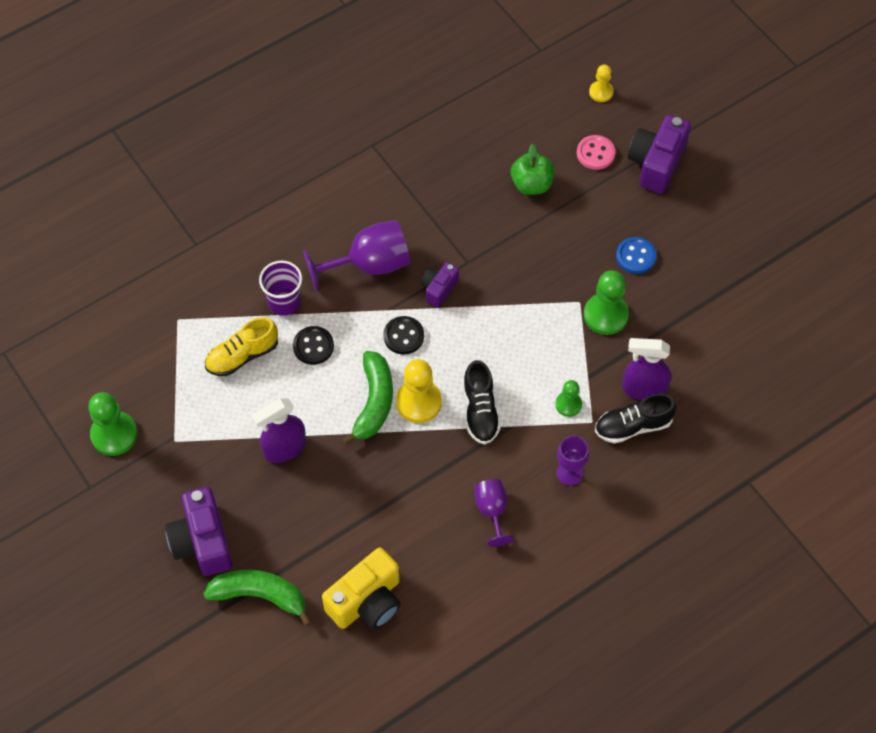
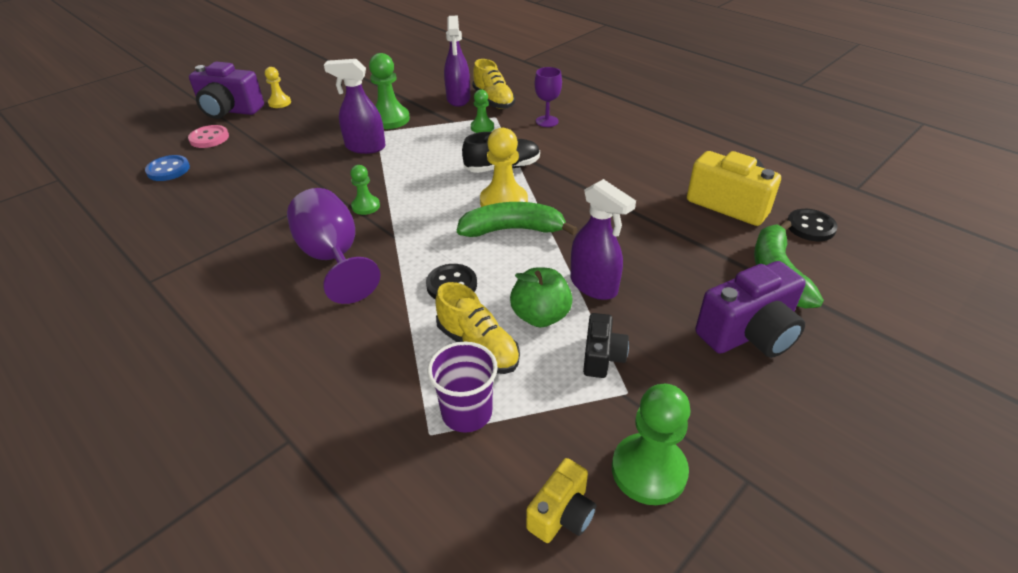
camera: 100 degrees left, 20 degrees down
(102, 381) = (562, 514): none -> yellow camera
(209, 433) = (602, 357): none -> black camera
(284, 302) = (390, 321): purple cup -> purple cup (467, 413)
(403, 336) = (427, 221): black button -> black button (810, 227)
(439, 289) = (366, 206): purple camera -> green pawn
(492, 511) = (599, 151): purple goblet -> none
(531, 184) = (238, 167): green apple -> green apple (540, 316)
(548, 290) = (365, 147): none -> purple spray bottle
(601, 92) = (134, 142): yellow pawn -> yellow pawn (279, 103)
(633, 426) = (493, 100): black shoe -> yellow shoe
(635, 256) = (328, 111): blue button -> blue button (168, 170)

